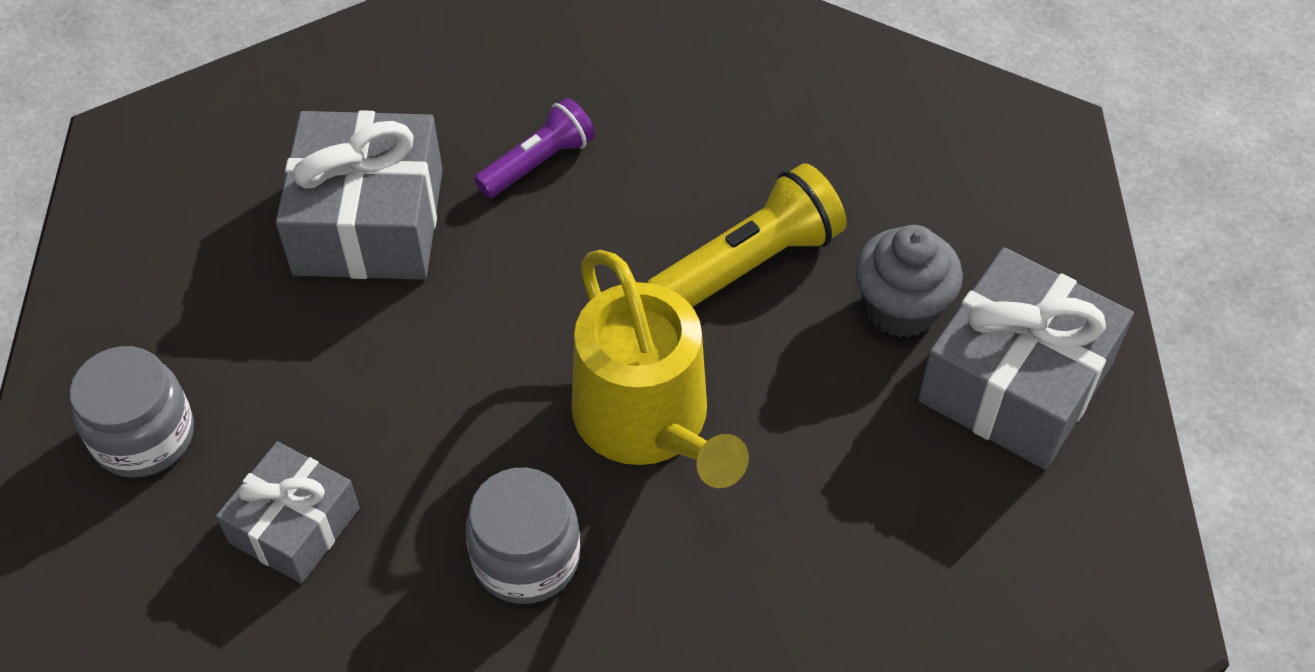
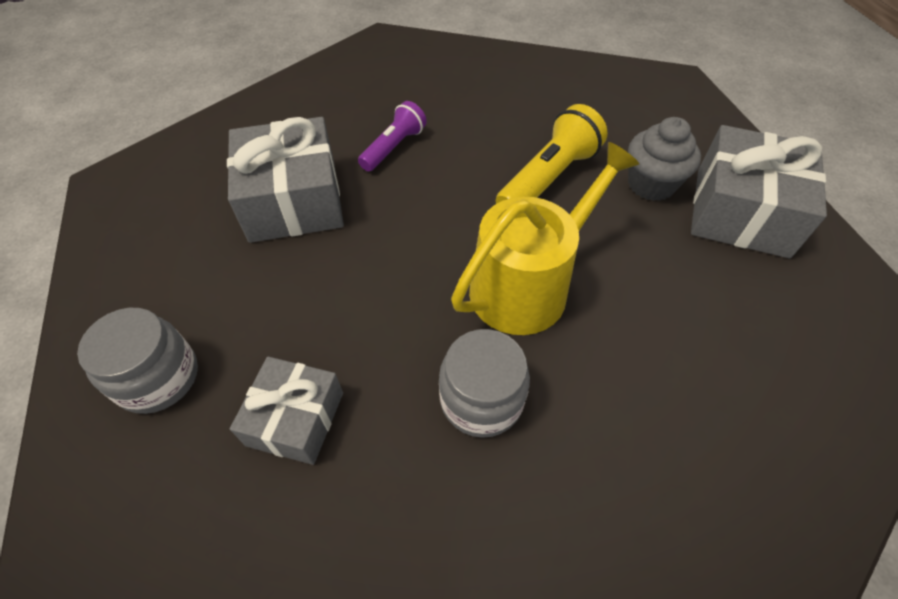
camera: 15 degrees left, 0 degrees up
(648, 422) = (528, 285): yellow watering can -> yellow watering can turned 90 degrees counterclockwise

